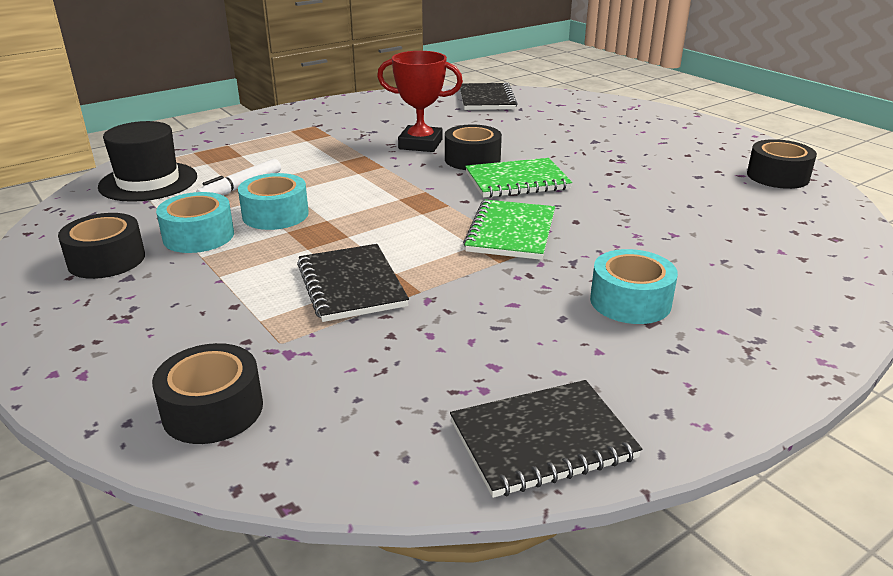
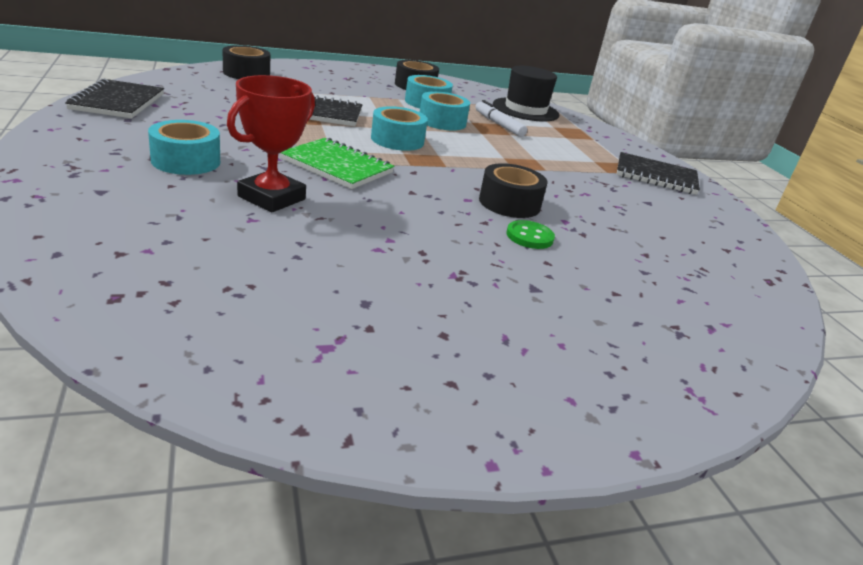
camera: 105 degrees right, 0 degrees up
(385, 223) = (397, 140): none -> turquoise tape
(420, 144) = (565, 196): red trophy -> red trophy (271, 198)
(487, 99) = (734, 280): black notebook -> black notebook (655, 176)
(517, 181) = (438, 202): green notebook -> none
(523, 148) = (529, 237): none -> green button
(777, 176) = (305, 368): black tape -> none

